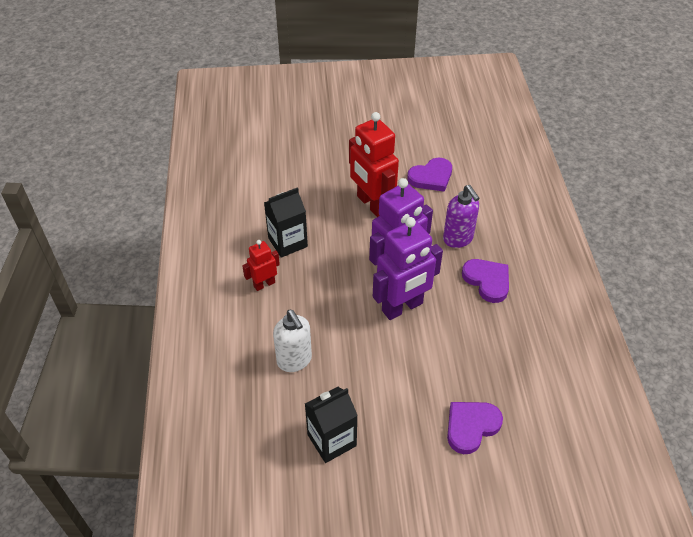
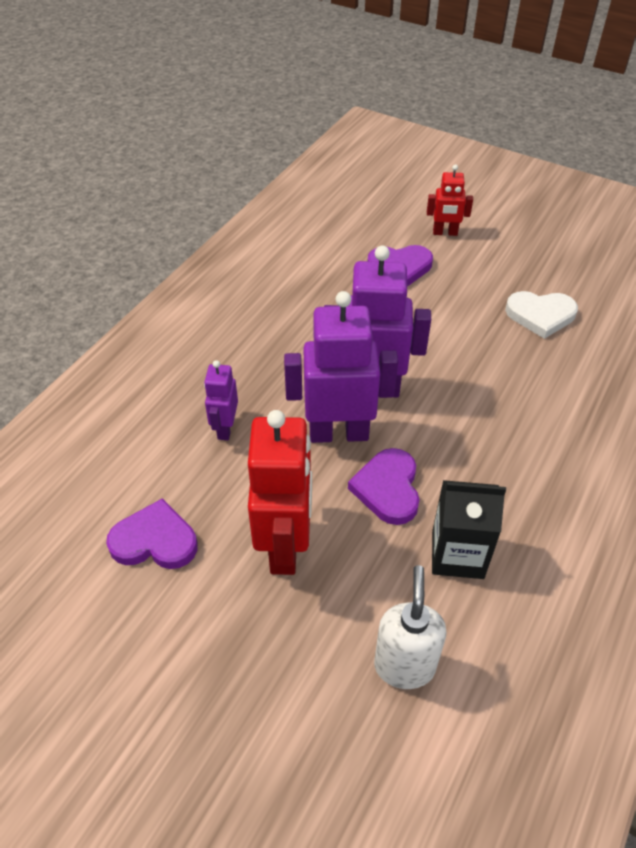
camera: 145 degrees left, 0 degrees up
(264, 284) = (528, 507): red robot -> red robot (445, 233)
(294, 361) = (538, 397): white soap dispenser -> white soap dispenser (404, 665)
(331, 440) = (540, 315): black carton -> white heart
(458, 239) = (225, 428): purple soap dispenser -> purple robot
(487, 281) = (248, 365): purple heart -> purple heart (388, 488)

